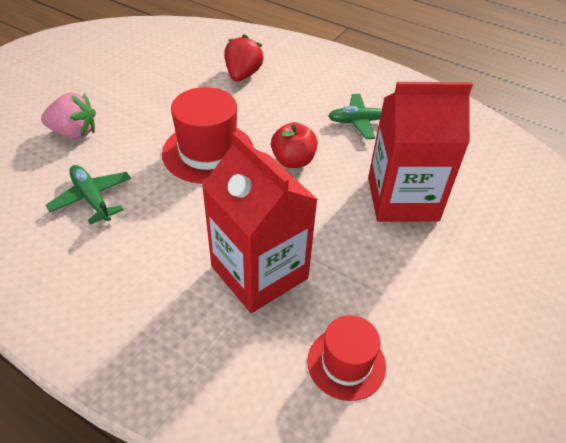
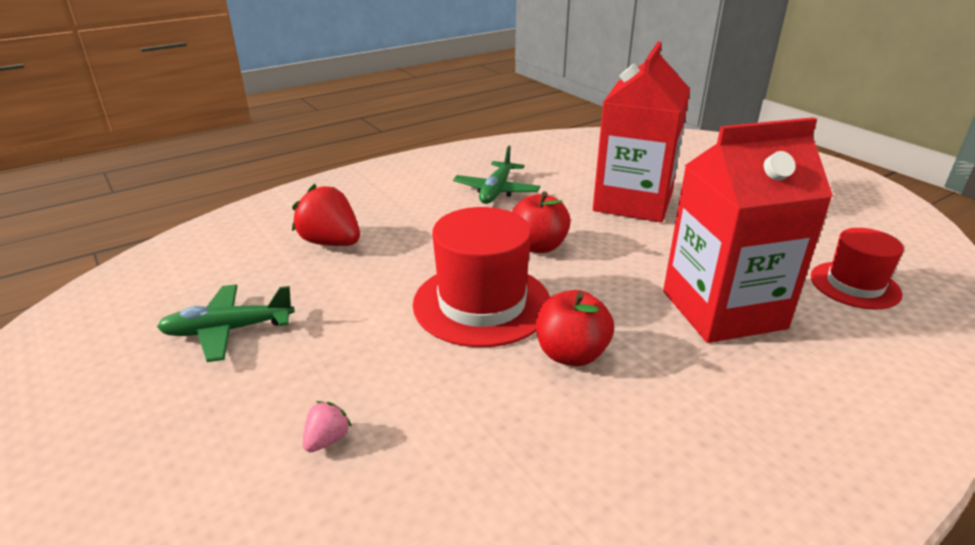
camera: 65 degrees left, 15 degrees down
(74, 133) = (327, 440): pink strawberry -> pink strawberry, size x0.48
(92, 198) = (526, 440): green plane -> green plane (228, 330)
(172, 201) = (571, 354): none -> red apple

